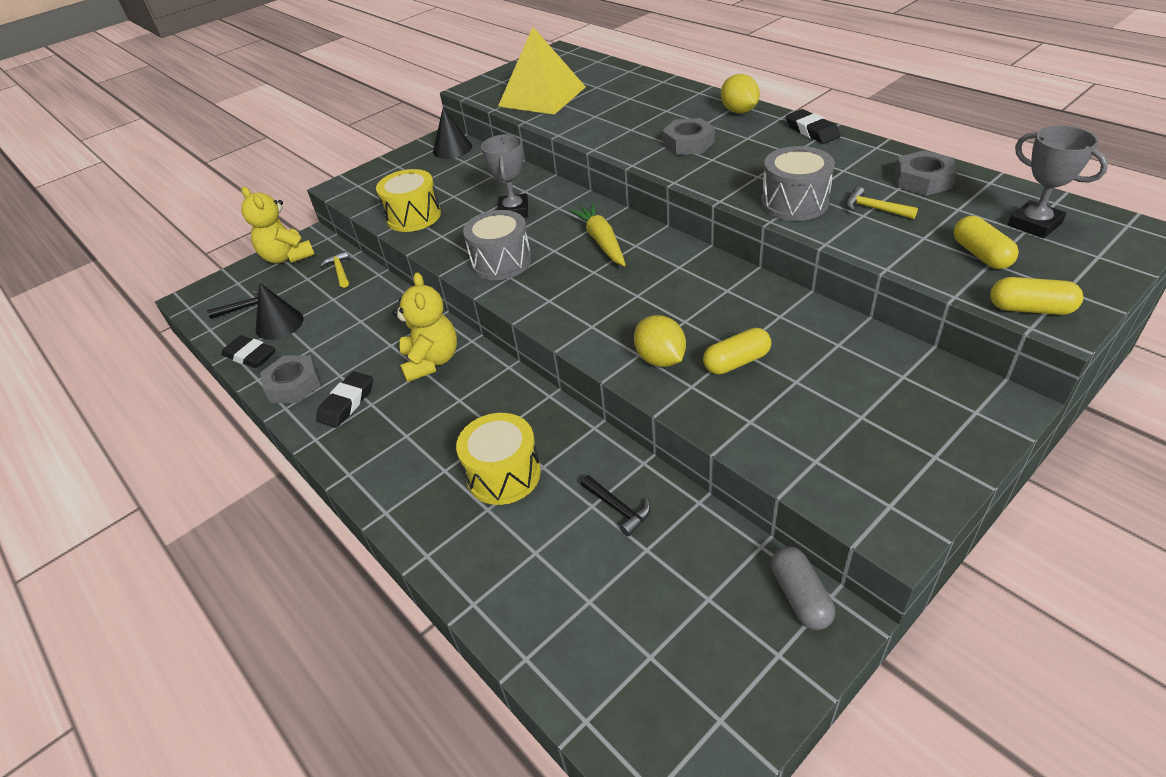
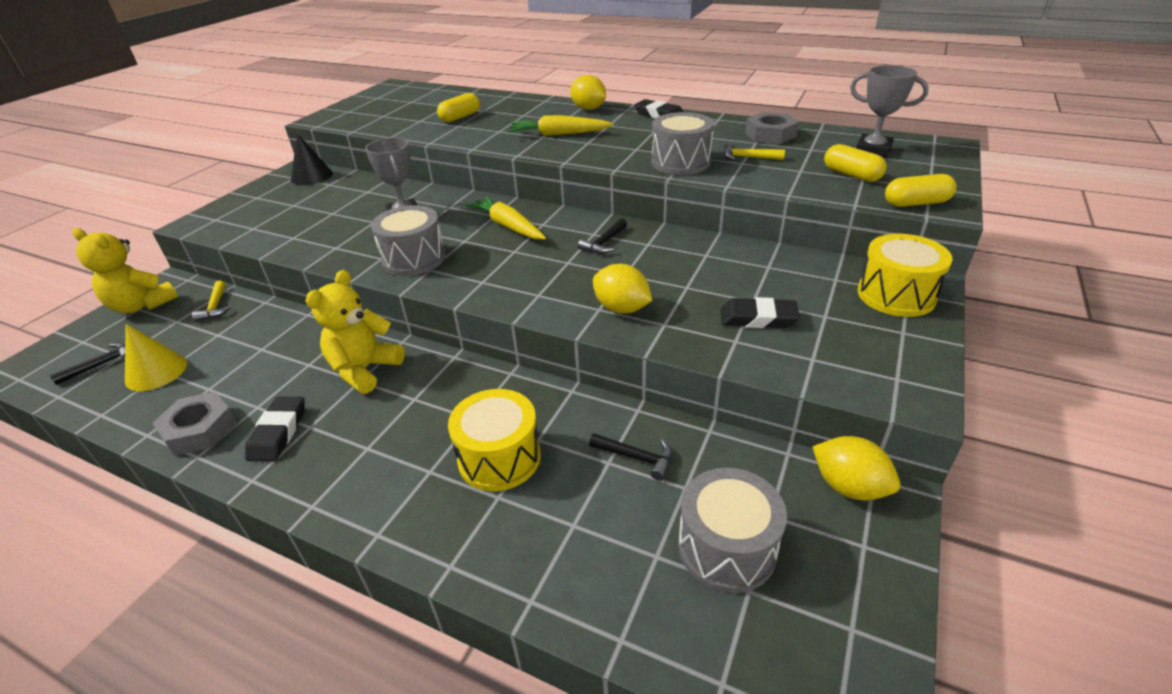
camera: 25 degrees left, 5 degrees down
(250, 355) = (127, 412): black eraser -> black eraser (758, 318)
(279, 324) = (156, 372): black cone -> yellow cone
(340, 271) = (215, 307): yellow hammer -> yellow hammer turned 150 degrees counterclockwise
(413, 216) = (295, 236): yellow drum -> yellow drum (896, 295)
(431, 361) = (364, 370): yellow teddy bear -> yellow teddy bear turned 120 degrees counterclockwise
(542, 96) = (397, 117): yellow pyramid -> none
(652, 614) = (726, 548): none -> grey drum
(684, 280) = (604, 243): none -> black hammer
(688, 143) = (559, 134): grey nut -> yellow carrot
(736, 362) = (692, 297): yellow capsule -> yellow capsule (460, 117)
(800, 596) = (849, 486): grey capsule -> yellow lemon

